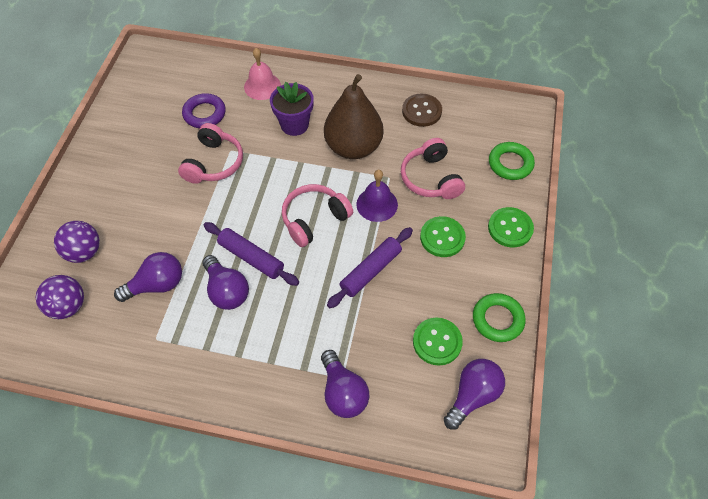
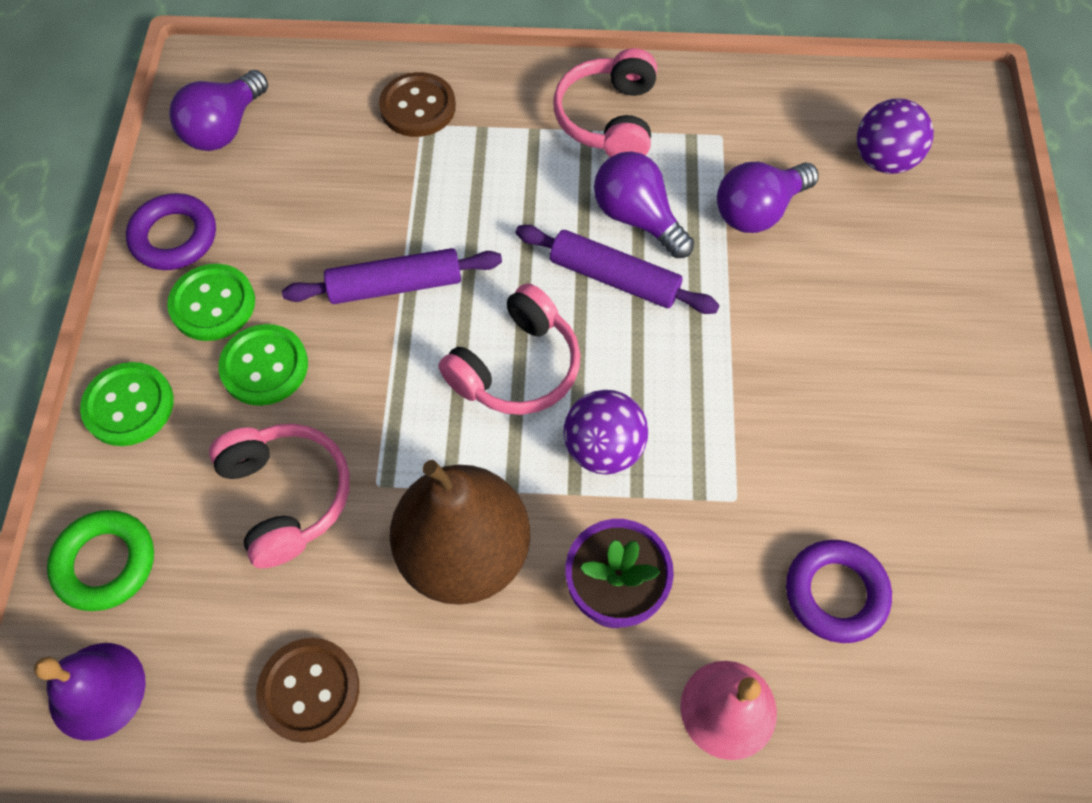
camera: 170 degrees right, 5 degrees up
(84, 252) = (912, 245): purple ball -> purple ball (603, 448)
(214, 163) = (759, 462): pink headphones -> pink headphones (609, 119)
(343, 392) = (418, 107): purple light bulb -> brown button
(371, 271) = (395, 285): purple rolling pin -> purple rolling pin turned 45 degrees clockwise
(377, 204) = (397, 418): purple bell -> purple bell (97, 690)
(437, 342) = (277, 190): green button -> green button (213, 304)
(497, 319) = (174, 237): green ring -> purple ring

